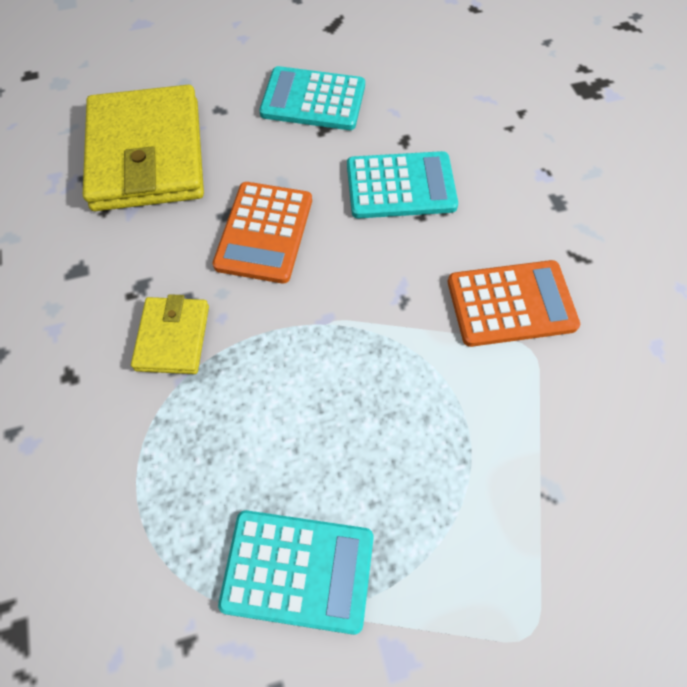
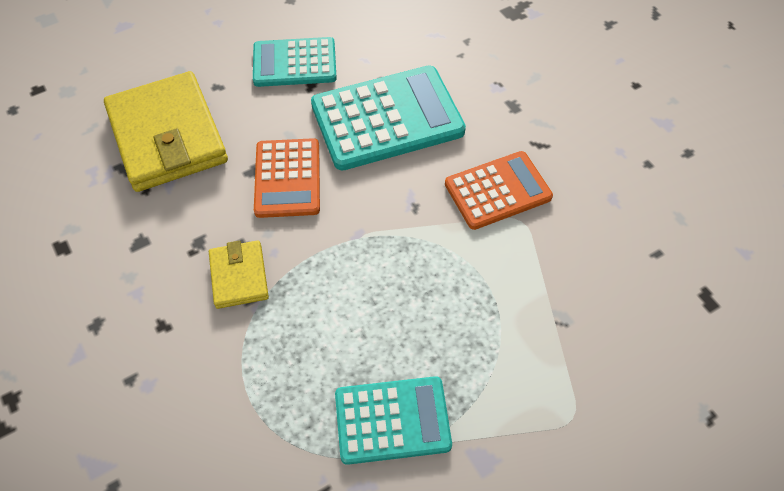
camera: 15 degrees left, 5 degrees down
(401, 186) = (387, 119): turquoise calculator -> turquoise calculator, size x1.56

